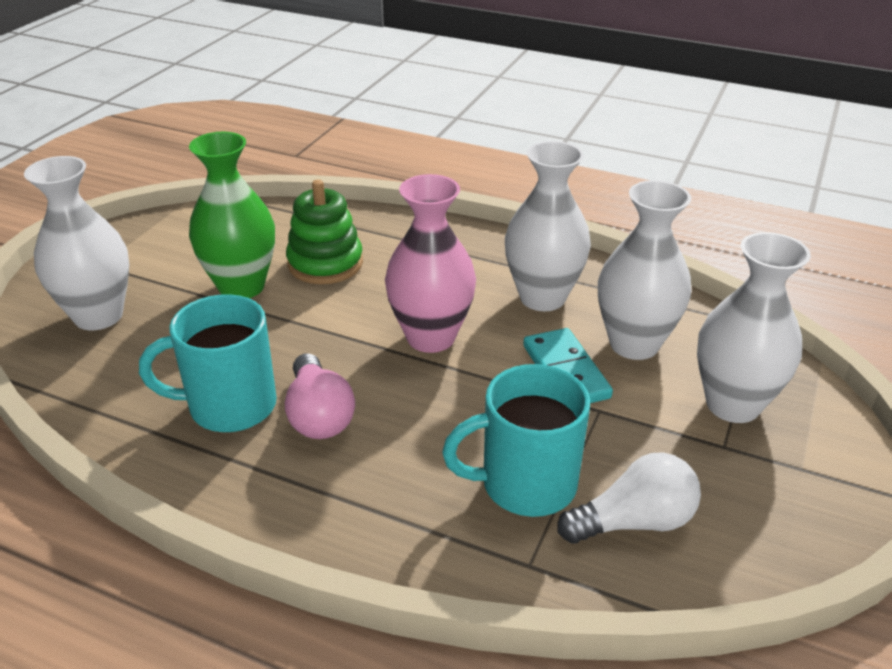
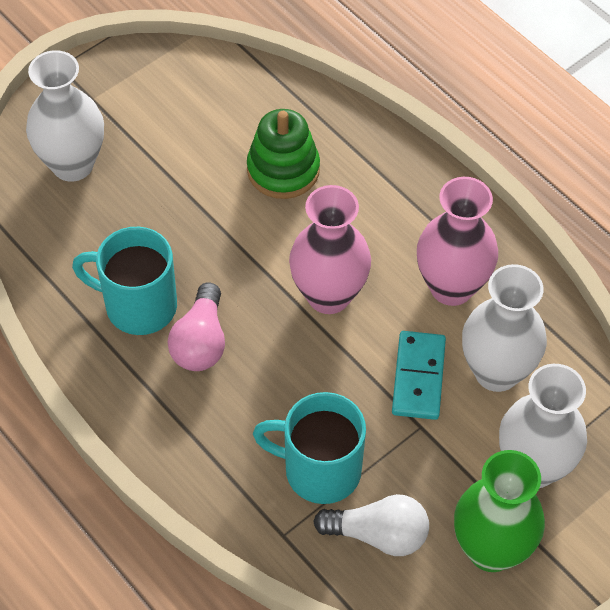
camera: 25 degrees right, 20 degrees up
(241, 287) = (199, 173): green vase -> green vase (491, 549)
(542, 297) = (451, 287): white vase -> pink vase

